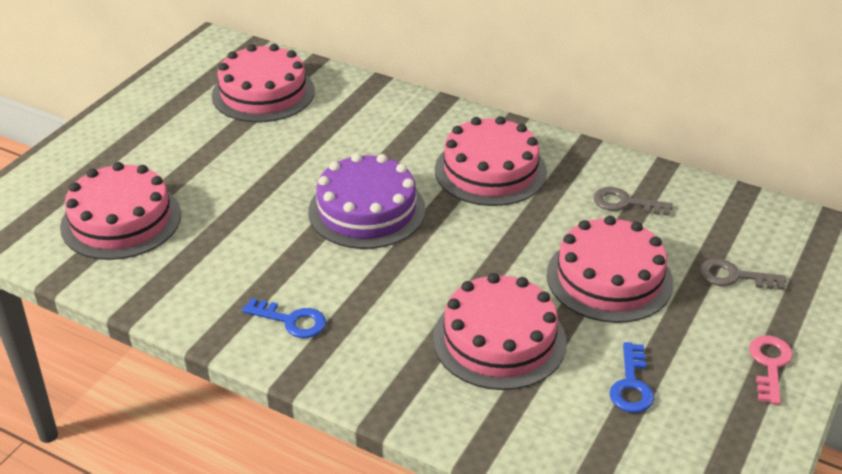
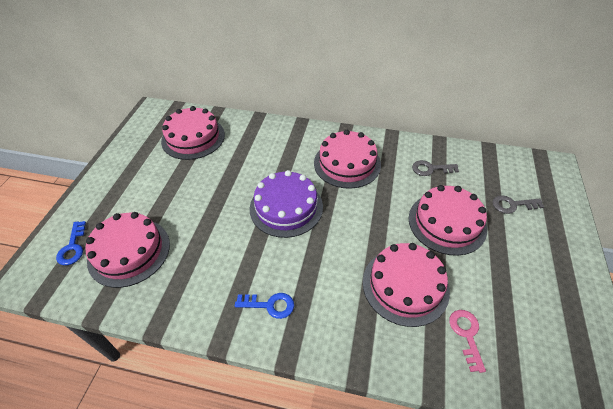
camera: 15 degrees left, 10 degrees up
(631, 385) = (497, 299): blue key -> blue key (73, 247)
(770, 365) = (564, 262): pink key -> pink key (466, 335)

